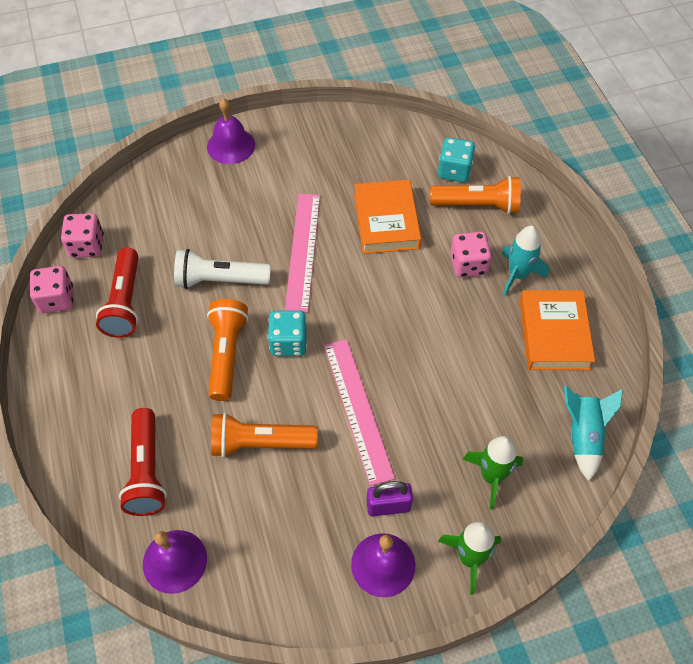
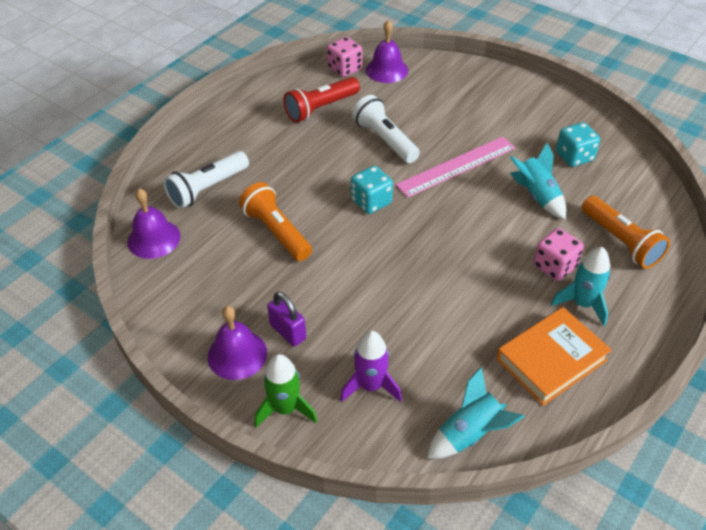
camera: 55 degrees right, 10 degrees down
(56, 299) = (292, 80): pink dice -> none
(146, 471) = (207, 188): red flashlight -> white flashlight
(227, 354) = (330, 176): orange flashlight -> none
(231, 146) = (501, 83): purple bell -> purple bell (386, 70)
(357, 409) = (353, 269): pink ruler -> none
(386, 221) = (537, 196): orange book -> turquoise rocket
(454, 171) = (636, 209): turquoise dice -> turquoise dice (574, 156)
(491, 477) = (370, 386): green rocket -> purple rocket

